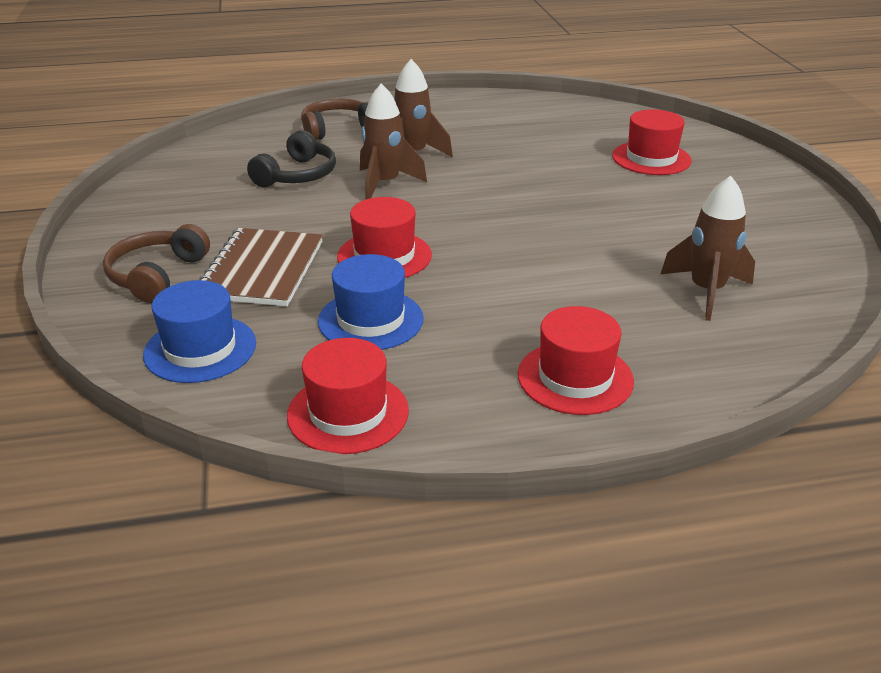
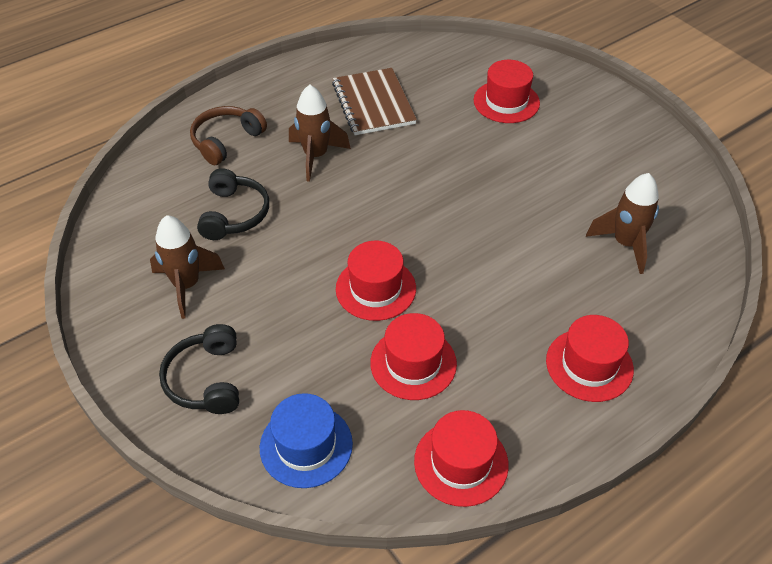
camera: 25 degrees left, 15 degrees up
(157, 275) = (206, 379): brown headphones -> black headphones
(262, 270) = (289, 340): brown notebook -> brown notebook (373, 103)
(370, 320) = (413, 363): blue hat -> red hat
(385, 184) = (317, 201): brown rocket -> brown rocket (187, 285)

